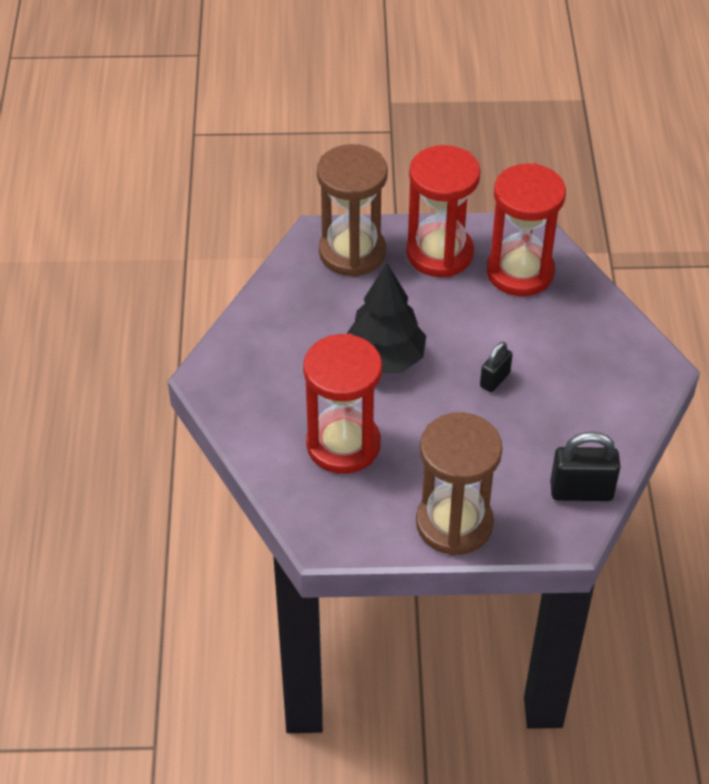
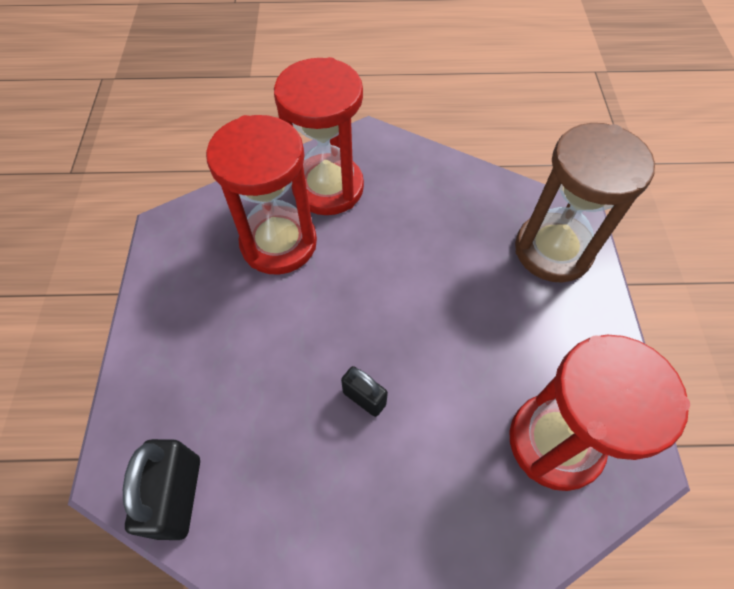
camera: 90 degrees right, 10 degrees up
(384, 359) = (394, 280): black tree -> none
(439, 253) = (570, 342): red hourglass -> red hourglass (328, 188)
(454, 523) = (160, 344): brown hourglass -> none

